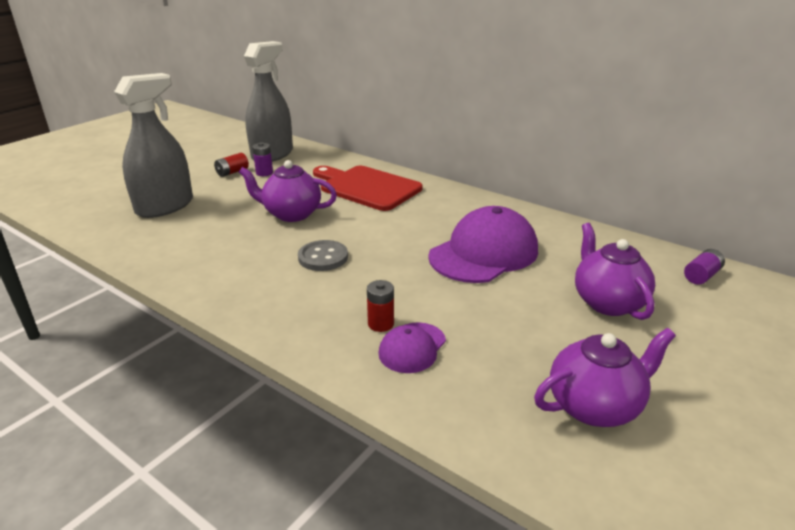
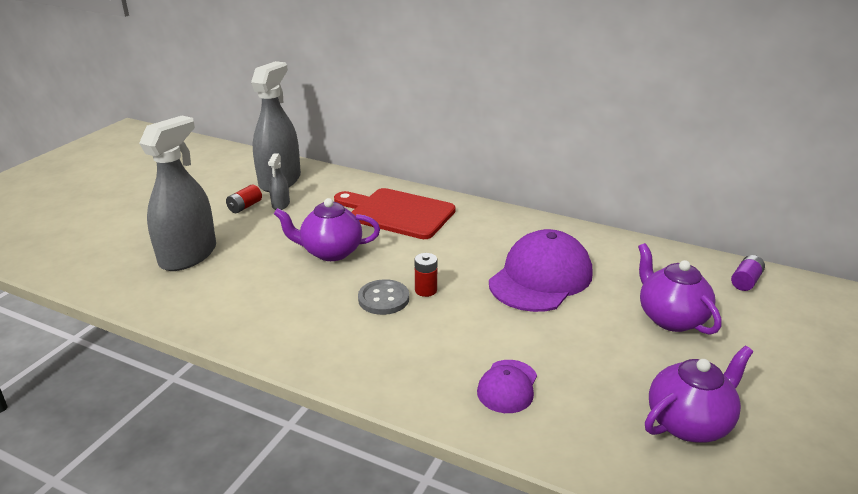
camera: 10 degrees left, 0 degrees up
(264, 173) = (281, 204): purple battery -> grey spray bottle
(381, 324) = (468, 365): red battery -> red battery (426, 290)

